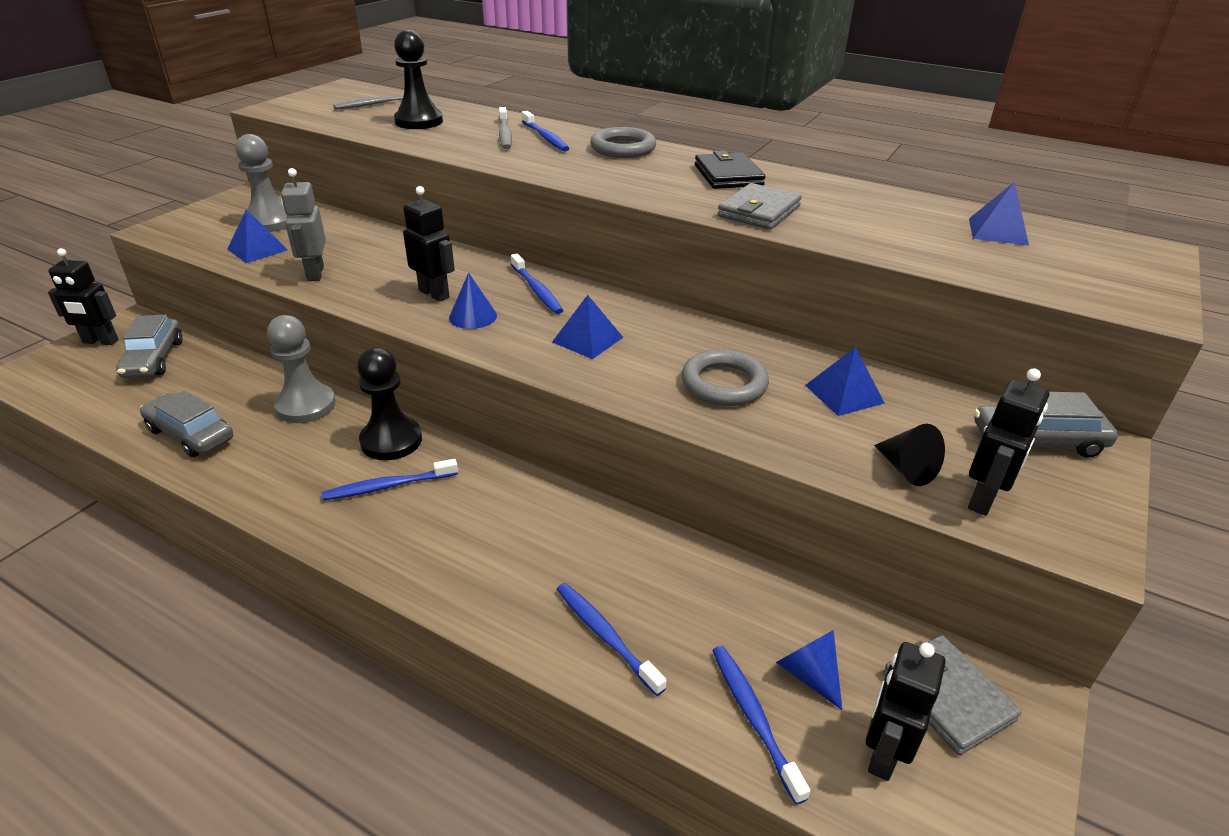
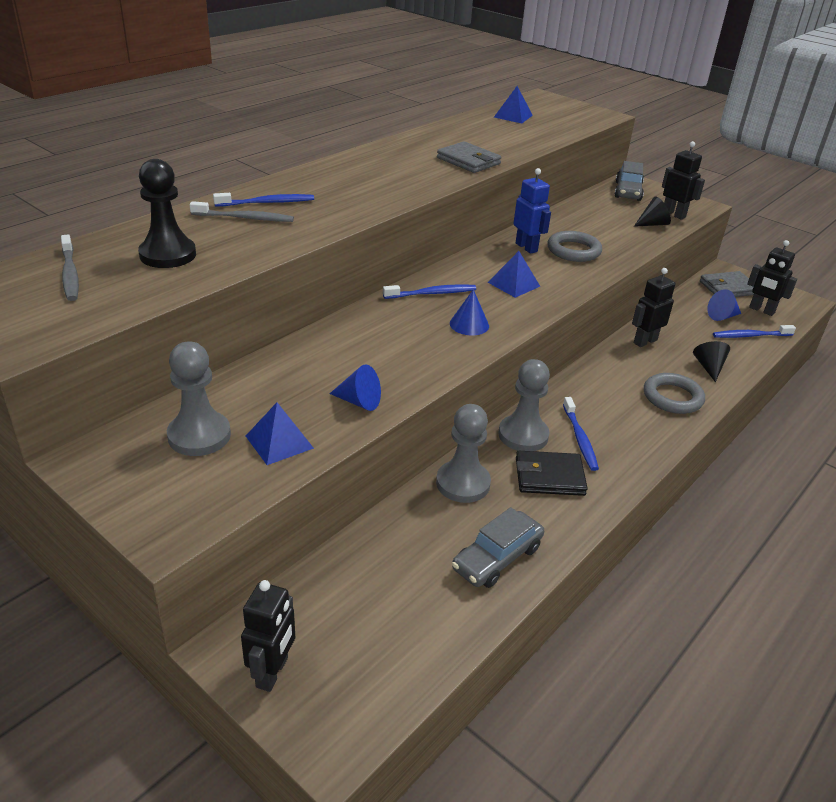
camera: 80 degrees left, 0 degrees up
(154, 359) = (338, 608): grey car -> none
(315, 273) = (359, 401): grey robot -> blue cone
(391, 441) = (523, 435): black pawn -> grey pawn
(434, 294) = (424, 339): black robot -> black robot (645, 341)
(606, 636) = (709, 367): blue toothbrush -> black cone
(623, 148) = (317, 179): grey ring -> grey ring (672, 397)
(705, 344) = (526, 247): none -> blue robot
(728, 175) = (398, 157): black wallet -> black wallet (549, 476)
(844, 394) = (586, 222): blue pyramid -> none

